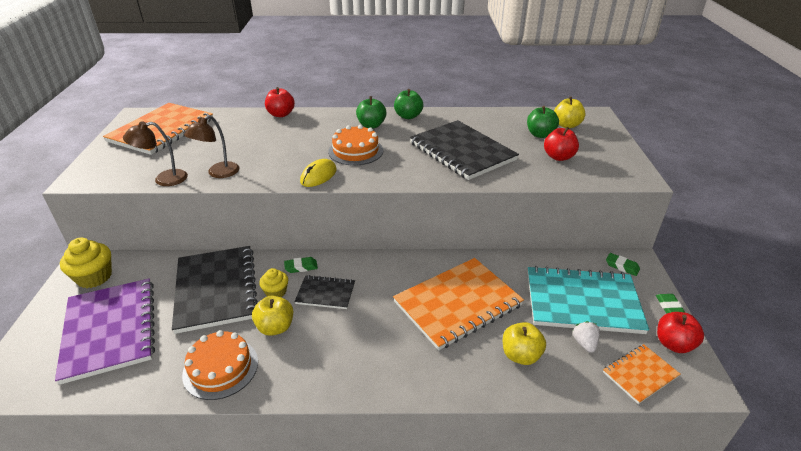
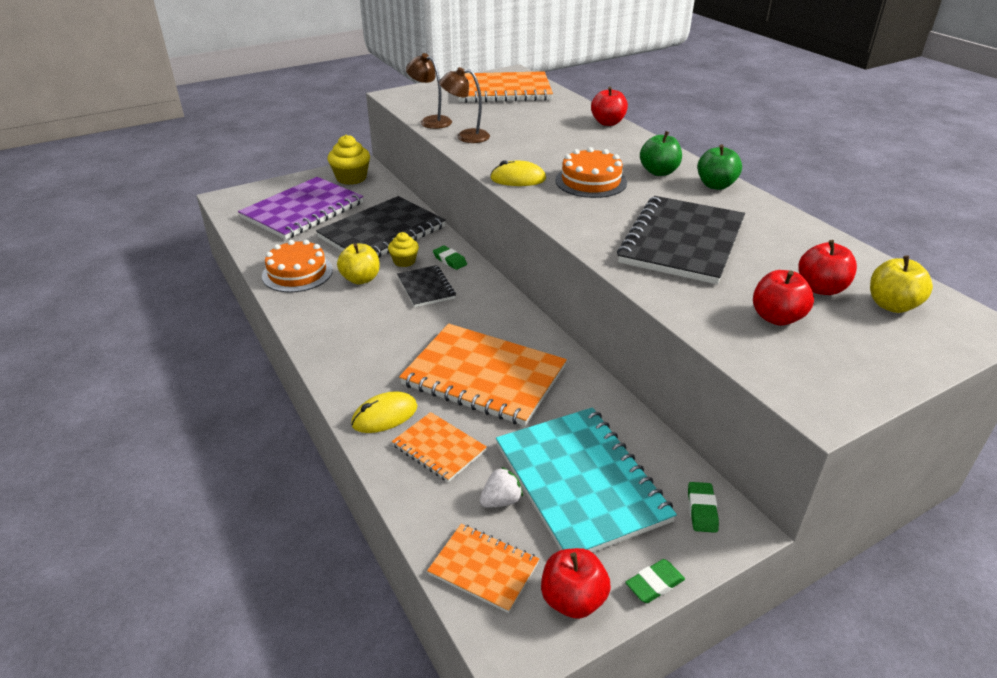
camera: 60 degrees right, 0 degrees up
(469, 373) = (384, 416): none -> yellow mouse
(520, 355) = (439, 448): yellow apple -> orange notebook
(540, 134) = (821, 288): green apple -> red apple

